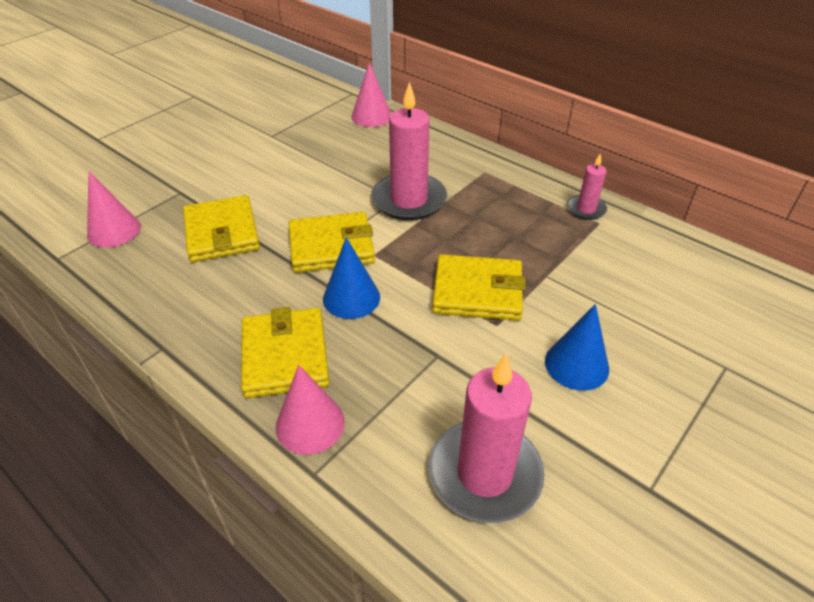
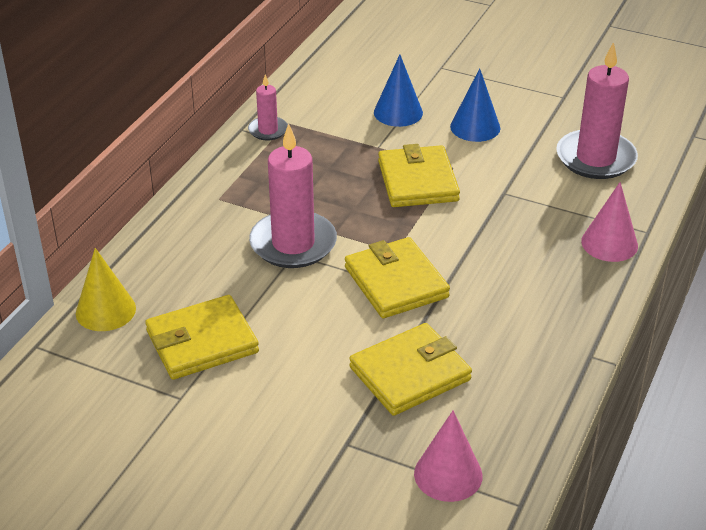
camera: 105 degrees left, 5 degrees down
(285, 356) = (553, 274): yellow wallet -> yellow wallet (202, 342)
(351, 298) = (463, 252): blue cone -> blue cone (398, 112)
(371, 116) = (105, 310): pink cone -> yellow cone

